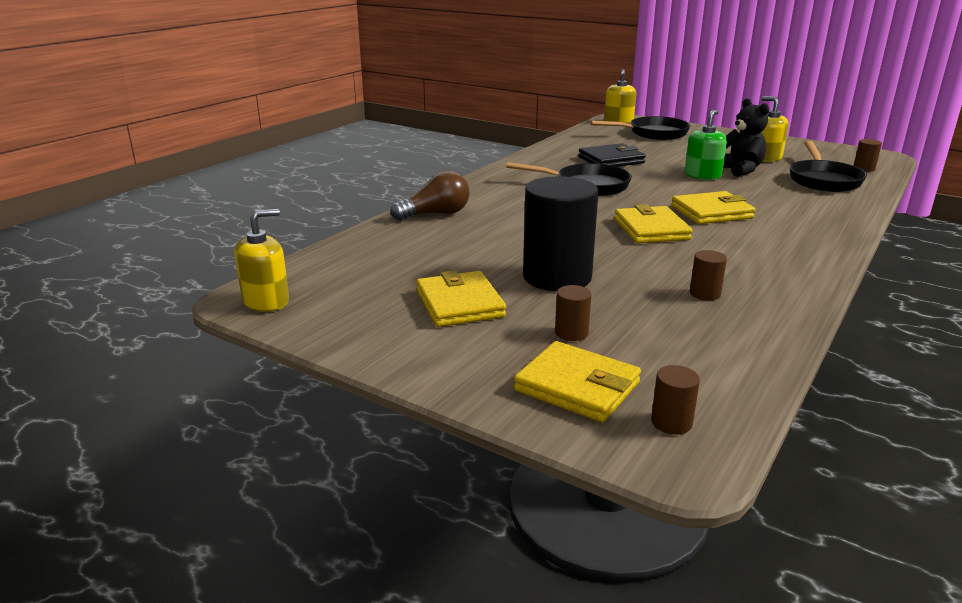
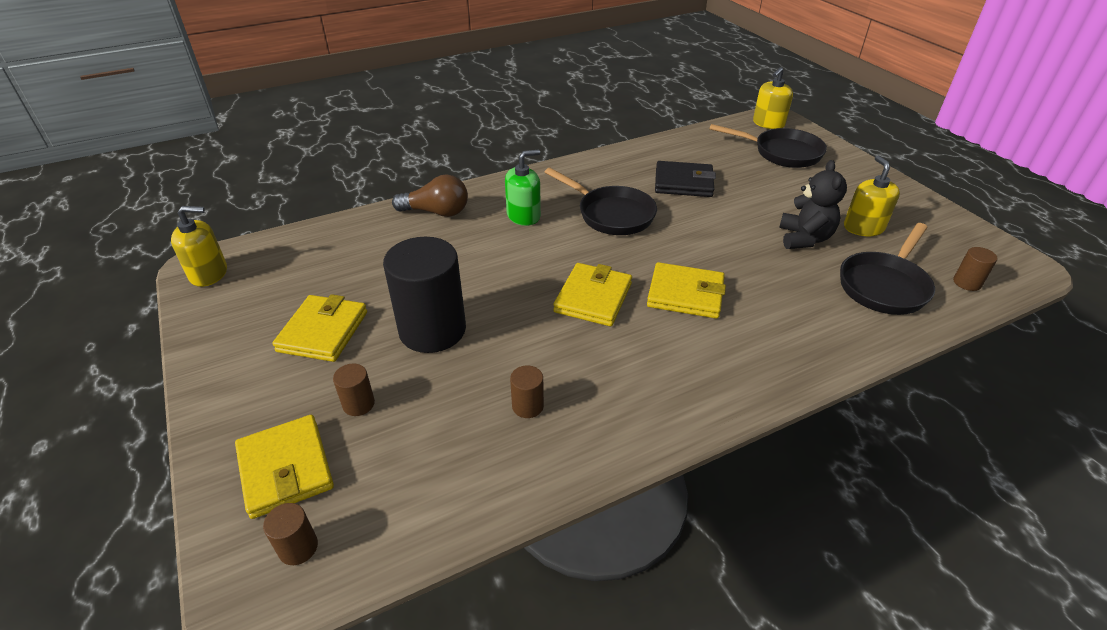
camera: 30 degrees right, 15 degrees up
(702, 175) = (750, 235): green soap dispenser -> green soap dispenser (523, 216)

